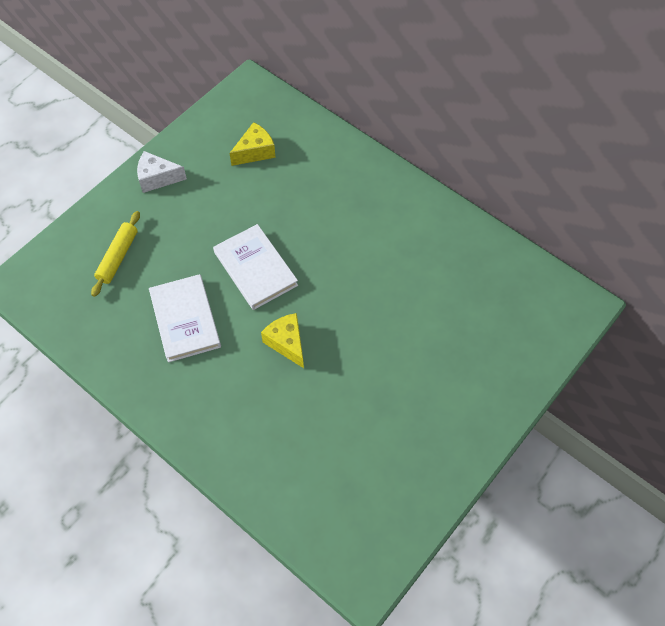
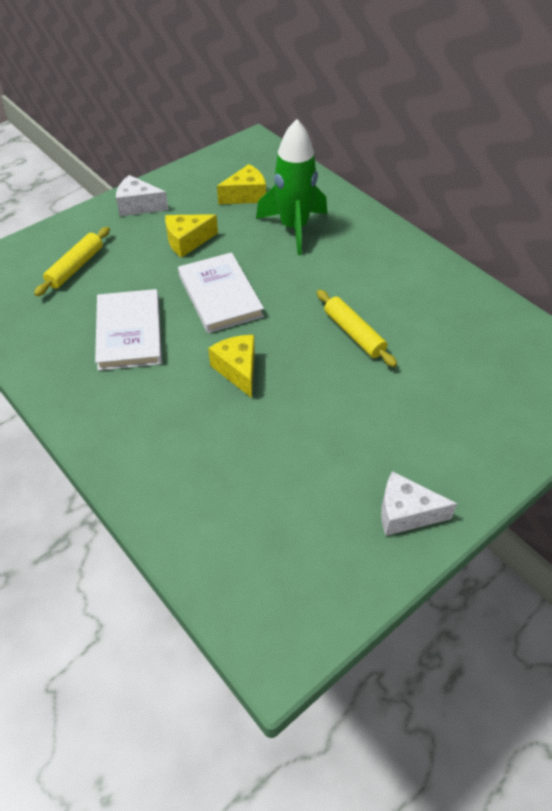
camera: 10 degrees right, 10 degrees down
(213, 213) = (187, 241): none -> yellow cheese
(306, 184) = (294, 228): none -> green rocket
(377, 291) = (354, 333): none -> yellow rolling pin
(442, 452) = (405, 513): none -> white cheese

